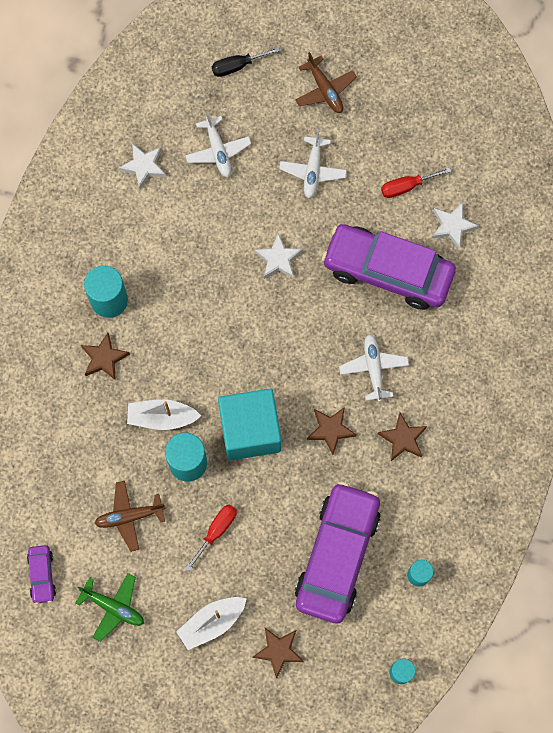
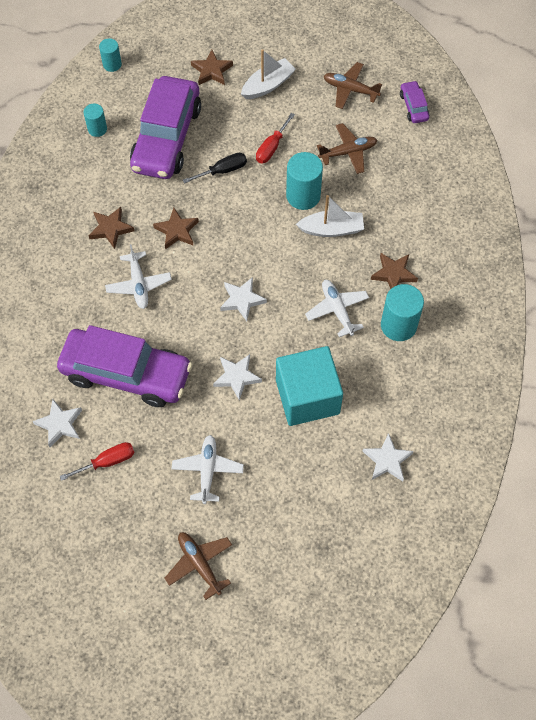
camera: 175 degrees right, 10 degrees down
(113, 607) = (350, 89): green plane -> brown plane
(218, 151) = (310, 483): white plane -> white plane (337, 310)
(237, 66) = (301, 585): black screwdriver -> black screwdriver (223, 171)
(250, 430) = (250, 225): turquoise cube -> turquoise cube (307, 397)
(266, 341) = (242, 300): none -> white star

